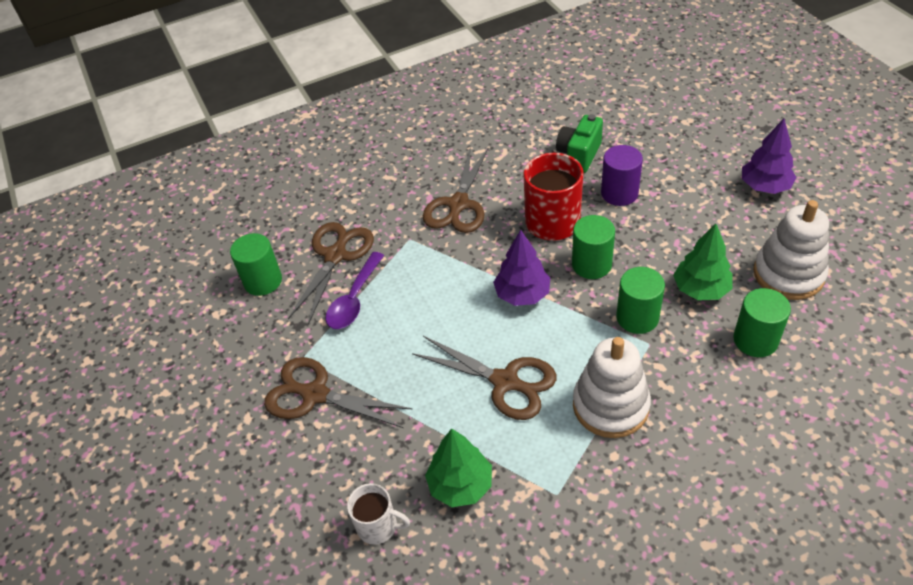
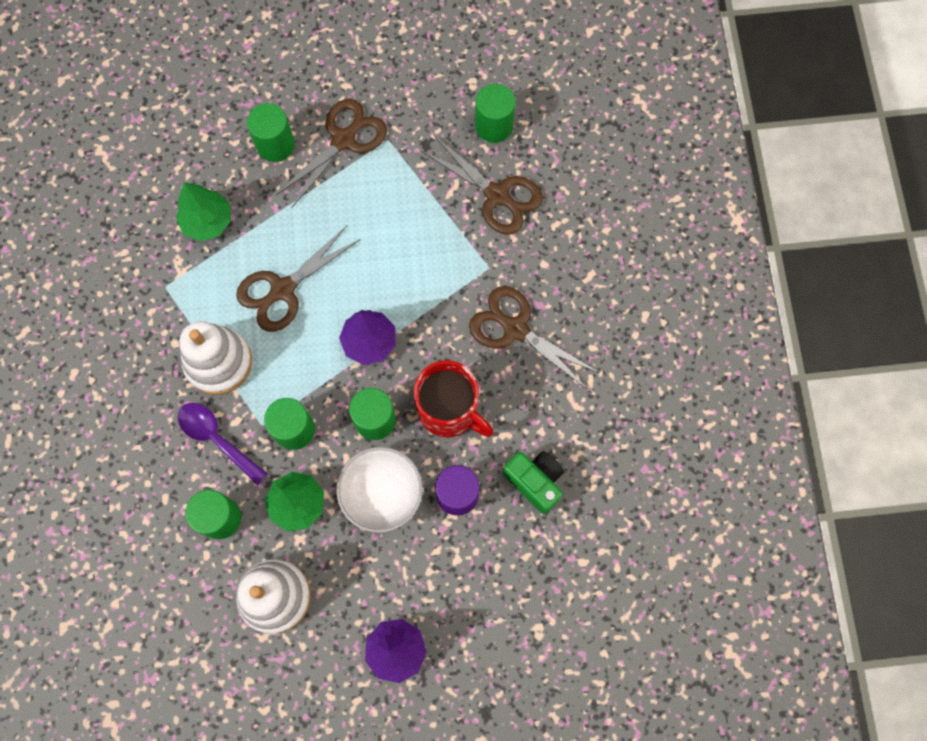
camera: 105 degrees right, 25 degrees up
(341, 456) = (275, 145): none -> green cylinder
(354, 299) = (433, 197): purple spoon -> purple spoon (217, 439)
(378, 526) = (204, 155): white mug -> none
(651, 237) = (382, 494): none -> white bowl

